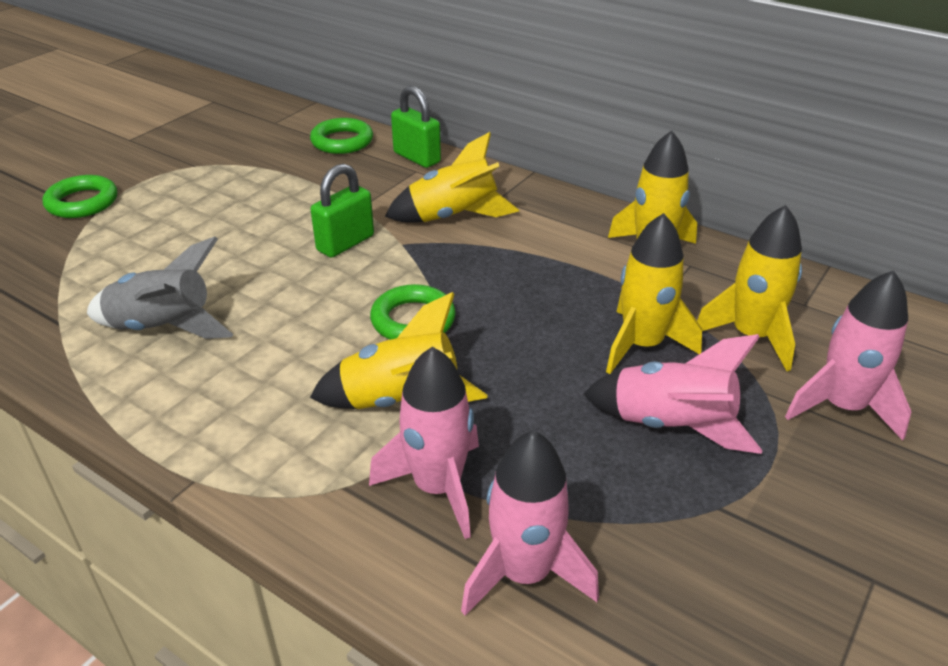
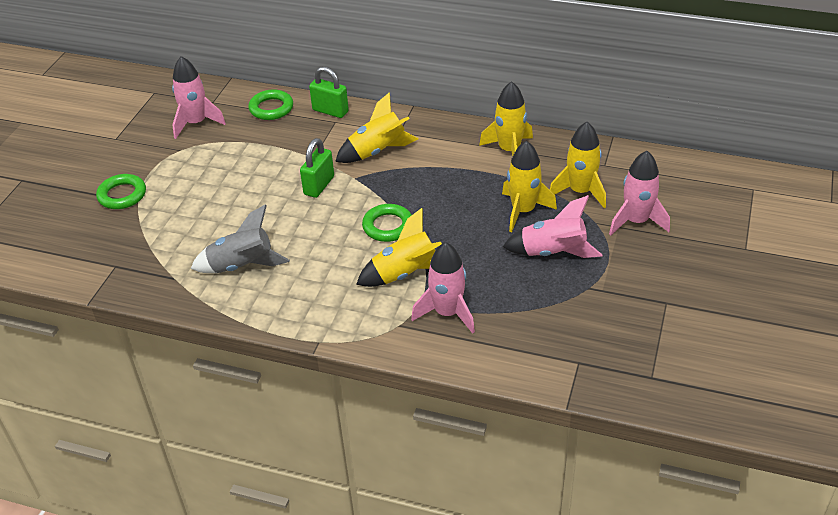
camera: 15 degrees left, 5 degrees up
(524, 573) = (507, 341): pink rocket -> pink rocket (196, 123)

